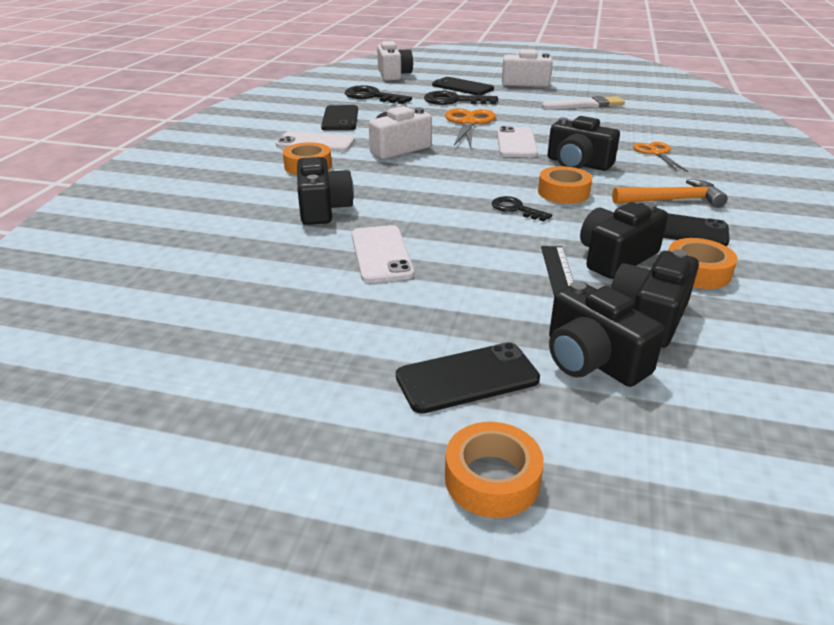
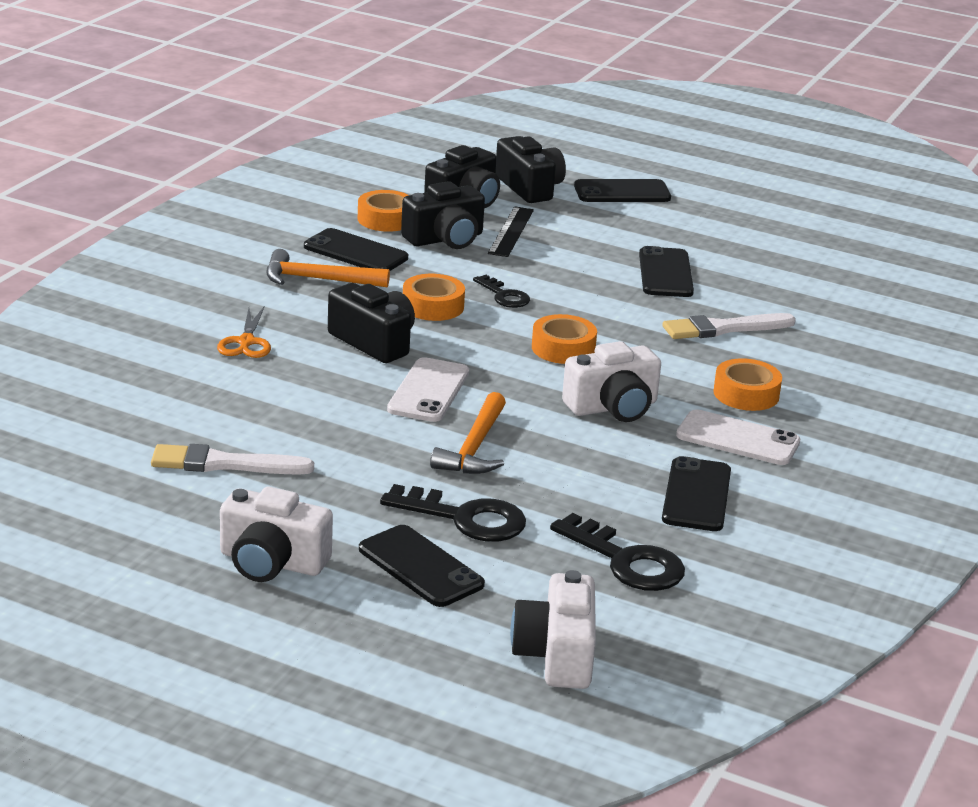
camera: 170 degrees left, 5 degrees down
(323, 208) = (723, 328): black camera -> white brush
(381, 254) = (665, 273): white phone -> black phone
(468, 123) = (474, 448): orange scissors -> orange hammer
(492, 479) = (626, 158): orange tape -> orange tape (563, 348)

